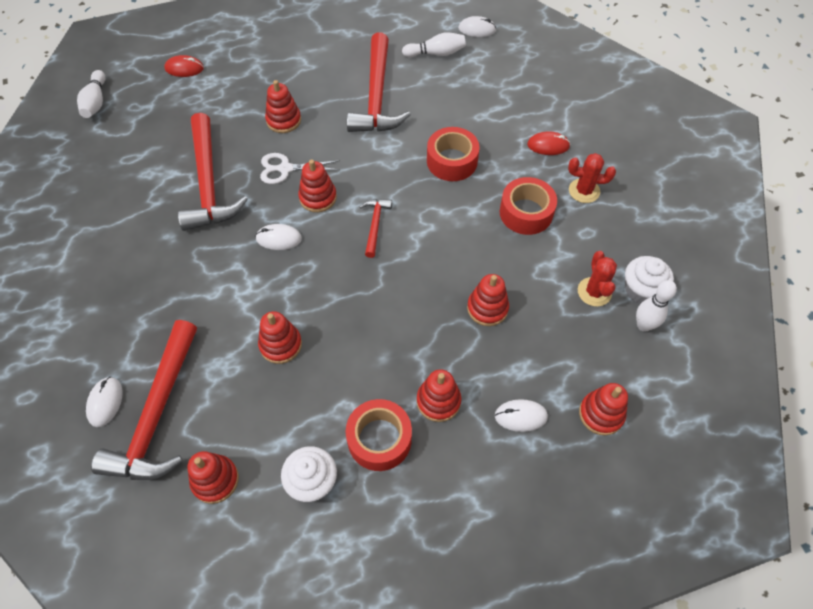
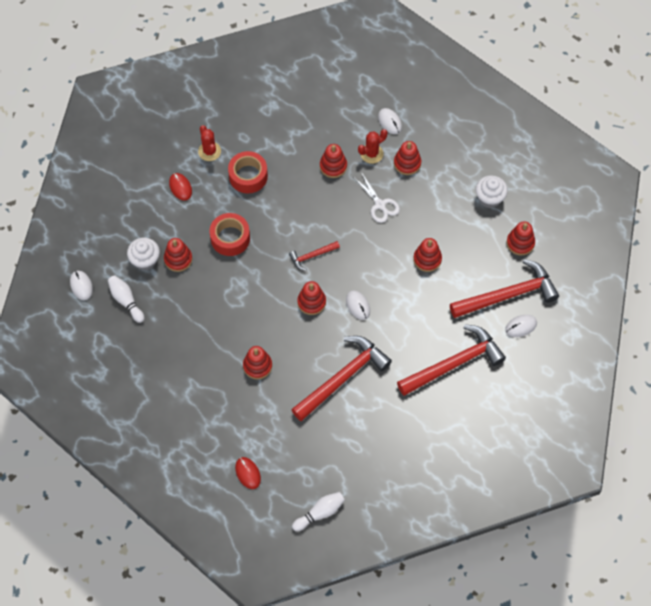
camera: 120 degrees left, 5 degrees up
(285, 169) = (300, 337): white scissors -> white scissors (380, 205)
(376, 96) = (196, 317): red hammer -> red hammer (454, 363)
(379, 439) = (447, 180): red tape -> none
(594, 292) = (286, 117): red cactus -> red cactus (371, 154)
(601, 414) = (364, 87): red stacking toy -> red stacking toy (178, 259)
(641, 290) = (270, 95): white cupcake -> white cupcake (145, 260)
(643, 325) = (294, 86): white bowling pin -> none

